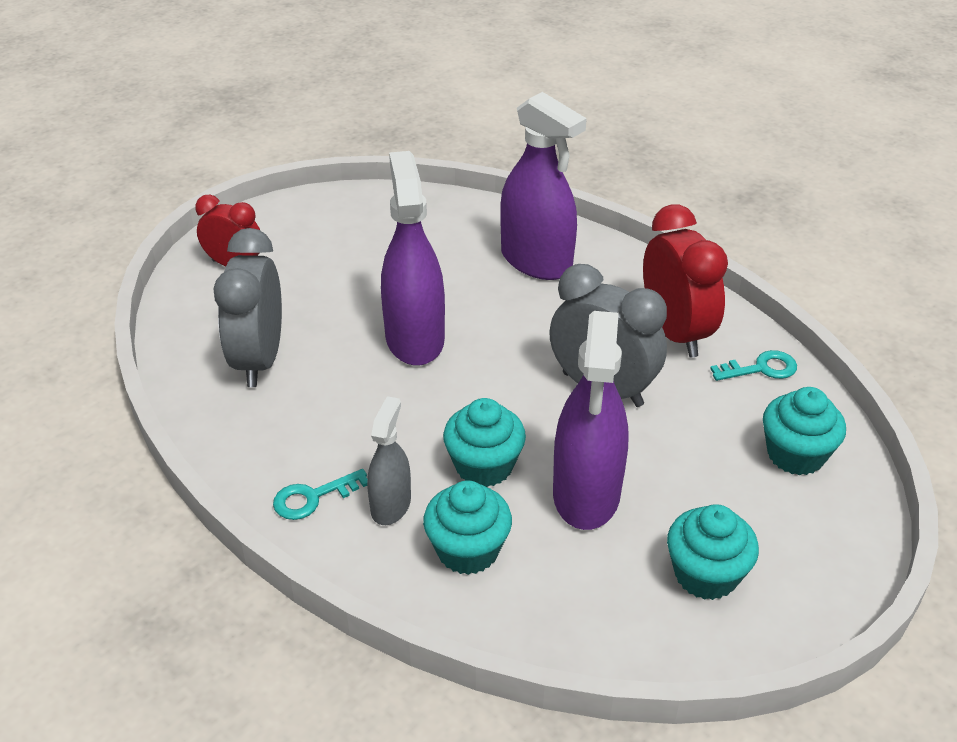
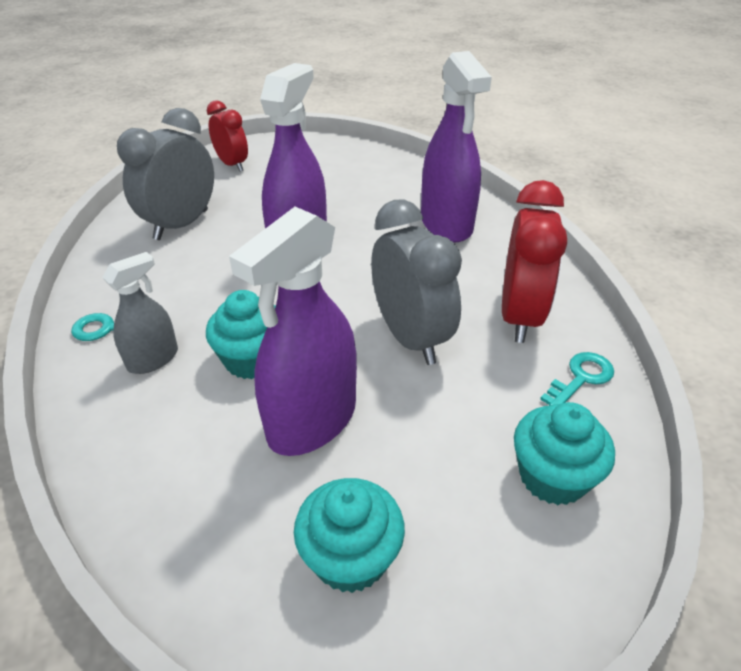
camera: 30 degrees right, 0 degrees up
(468, 550) = (168, 423): turquoise cupcake -> none
(761, 368) = (581, 378): turquoise key -> turquoise key turned 60 degrees counterclockwise

